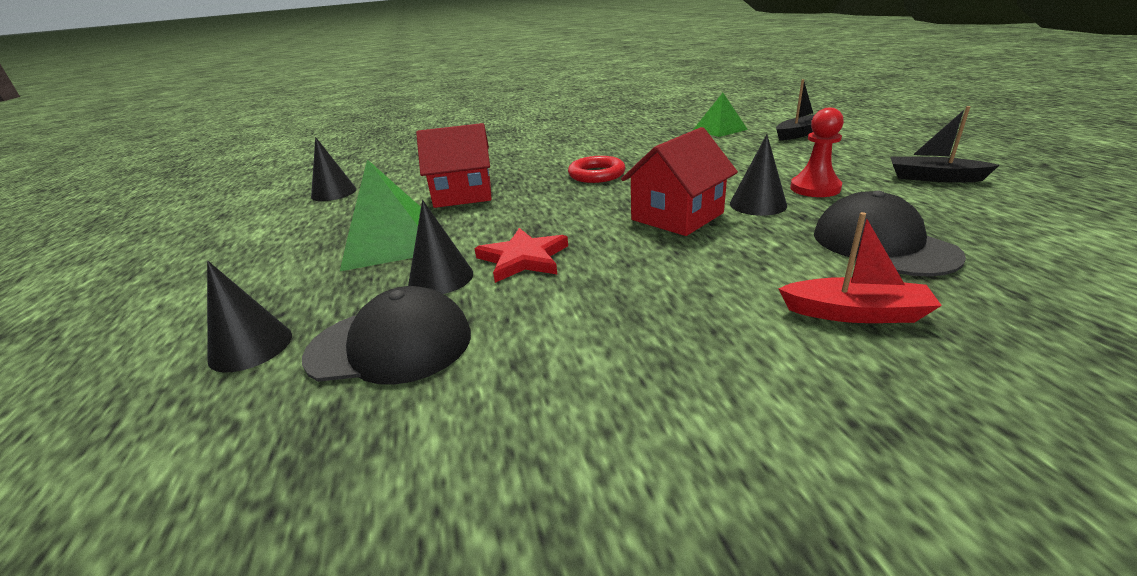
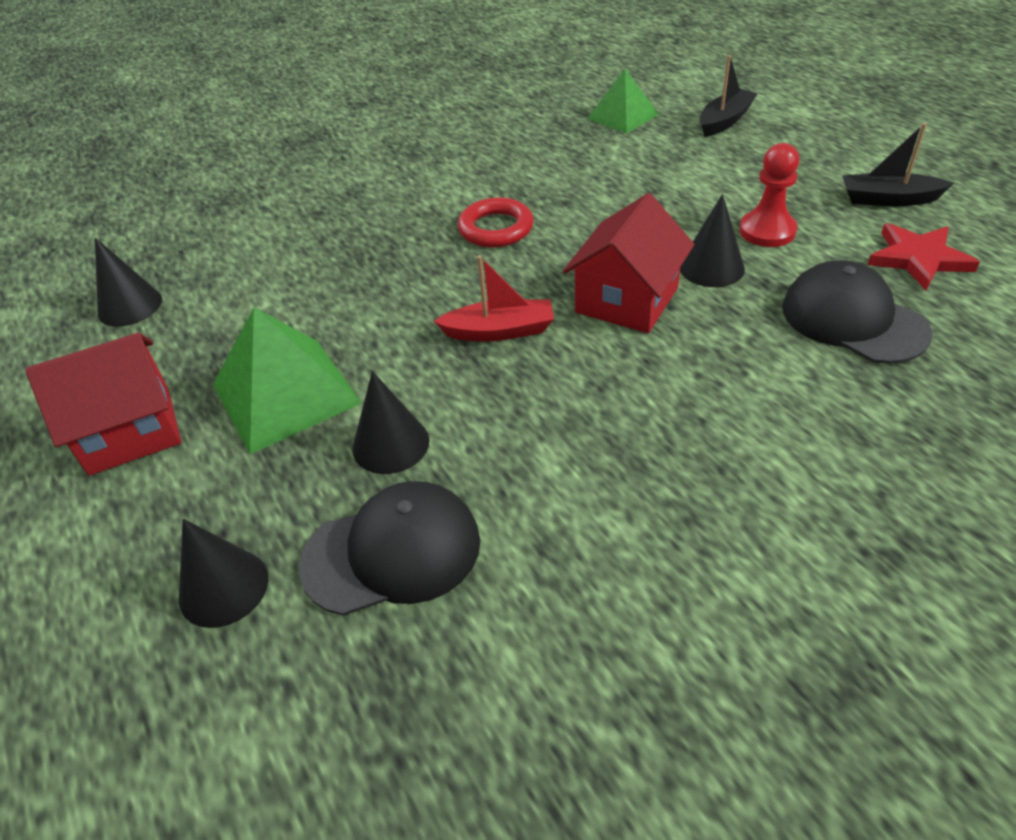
camera: 15 degrees left, 15 degrees up
(463, 194) = (331, 288): red house -> red house (130, 431)
(523, 258) = (475, 397): red star -> red star (918, 259)
(855, 313) = (844, 423): red boat -> red boat (500, 331)

